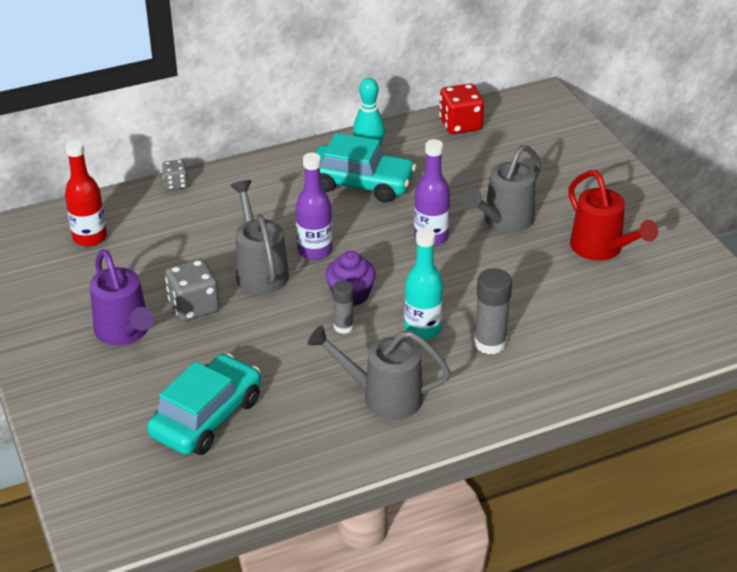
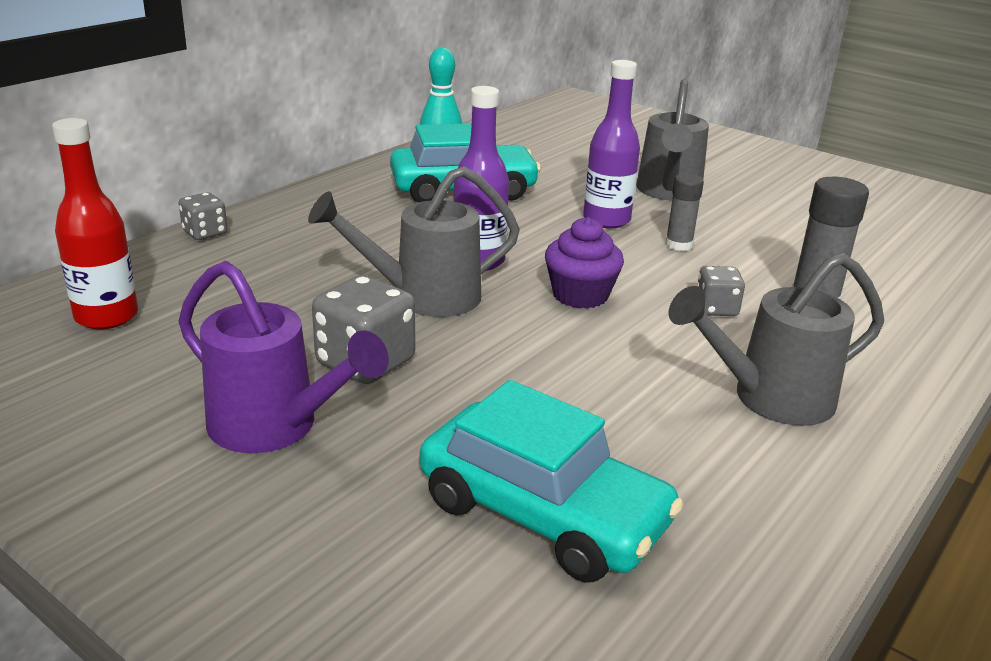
camera: 30 degrees left, 10 degrees down
(206, 417) = (543, 513): turquoise car -> turquoise car turned 120 degrees clockwise
(260, 270) = (424, 297): grey watering can -> grey watering can turned 60 degrees counterclockwise
(343, 327) = (614, 331): grey glue stick -> grey glue stick (678, 245)
(422, 329) = (716, 308): turquoise bottle -> grey dice
(460, 125) = (518, 128): red dice -> none
(601, 249) = (799, 195): red watering can -> none

